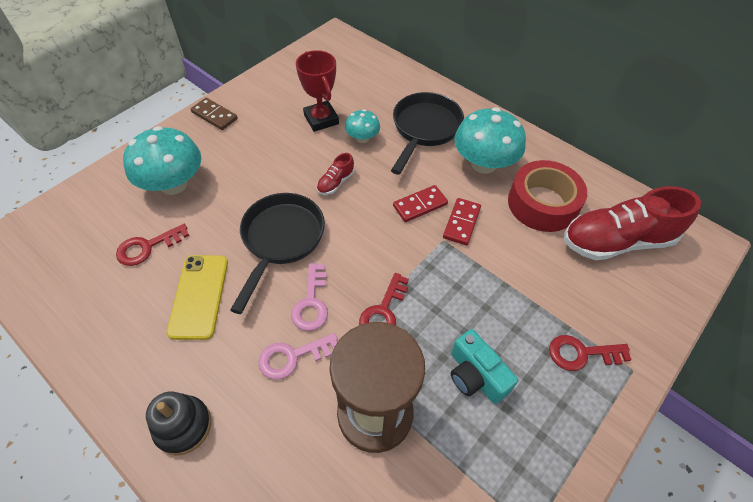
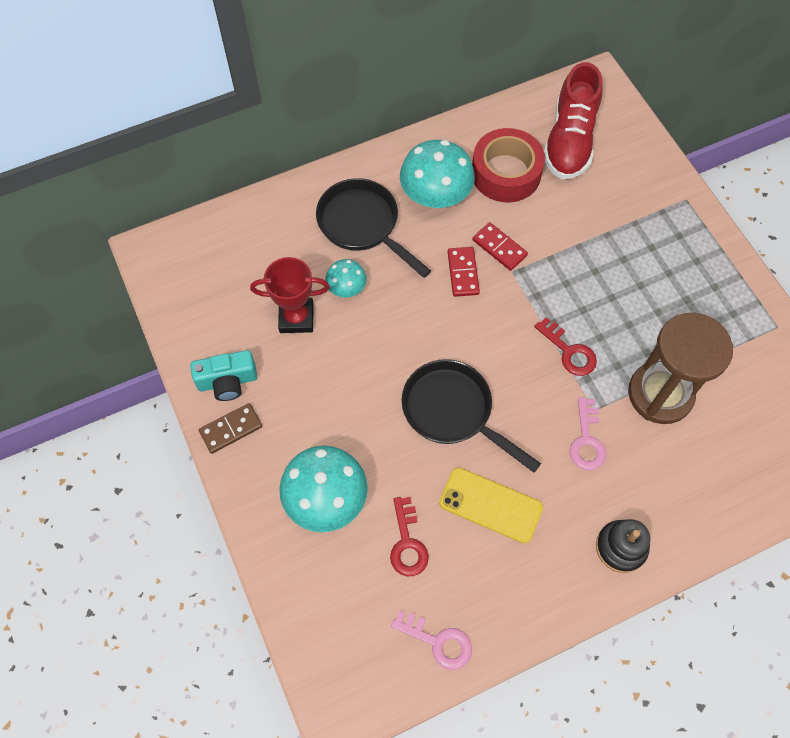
camera: 65 degrees left, 10 degrees up
(311, 302) = (537, 407): pink key -> pink key (438, 641)
(335, 182) = (399, 336): red shoe -> none
(475, 375) = (653, 308): turquoise camera -> turquoise camera (227, 381)
(581, 353) = (661, 225): red key -> none

